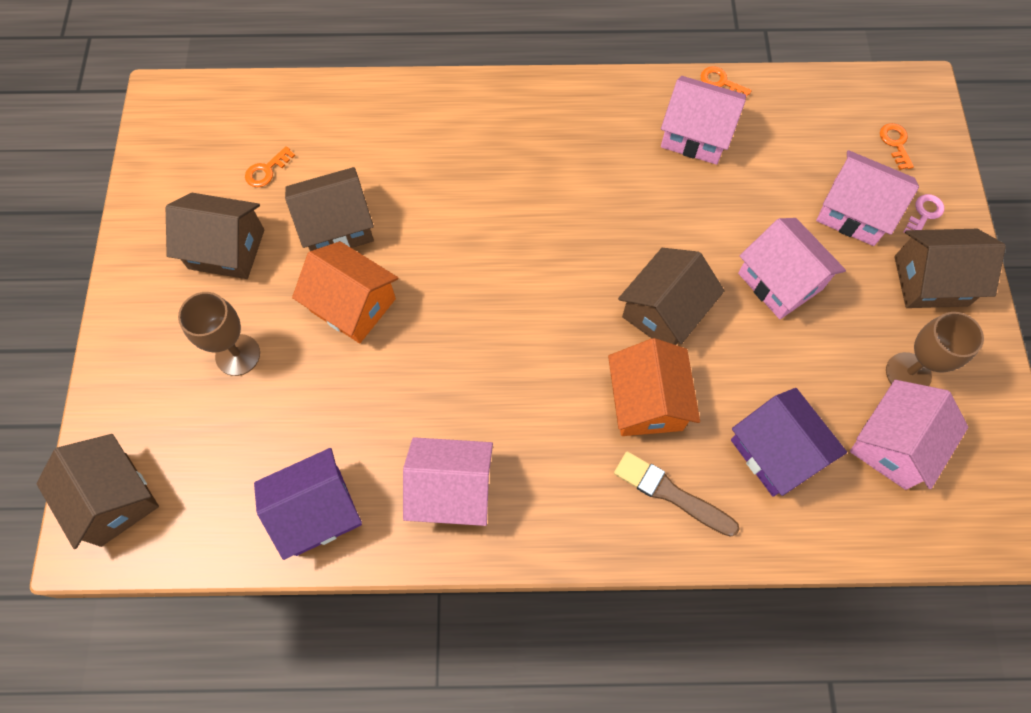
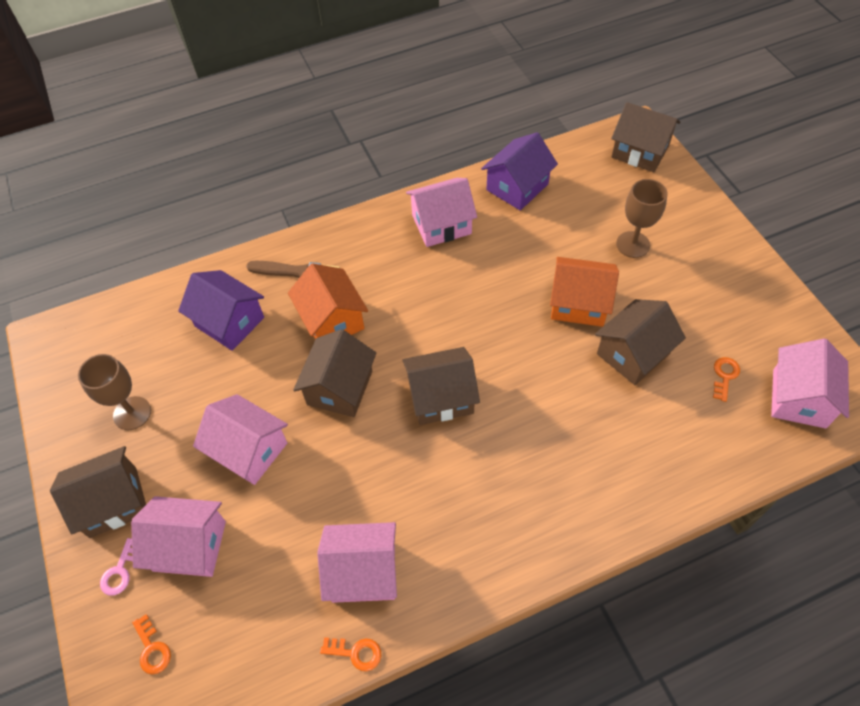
camera: 160 degrees right, 10 degrees down
(226, 249) = (701, 305): brown house -> brown house (441, 397)
(893, 444) = (142, 357): pink house -> pink house (799, 398)

